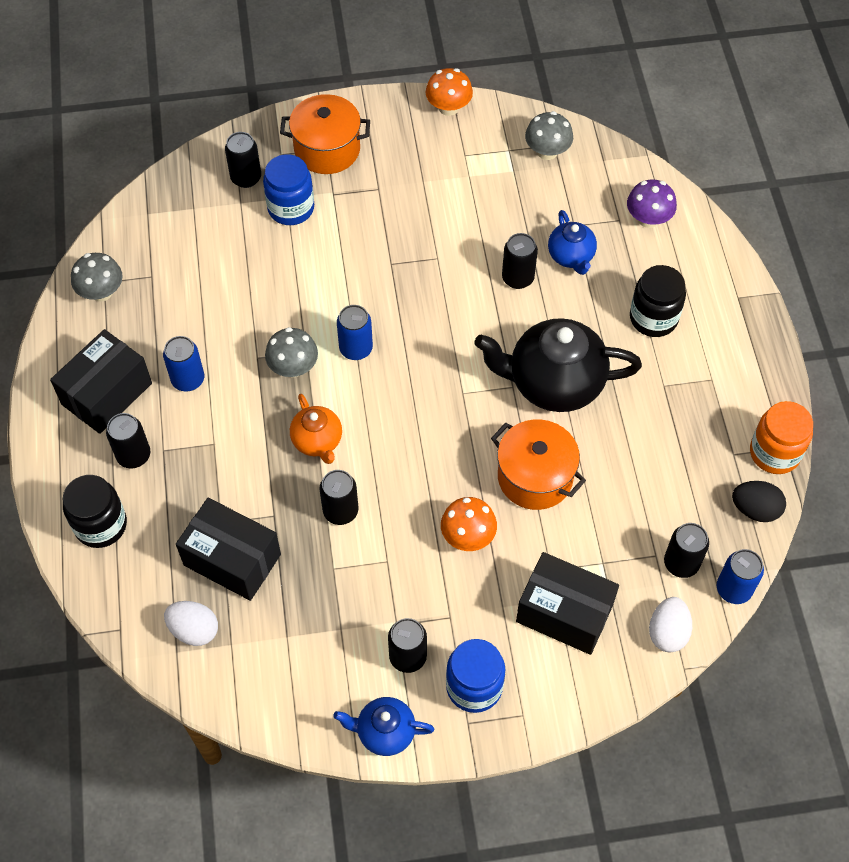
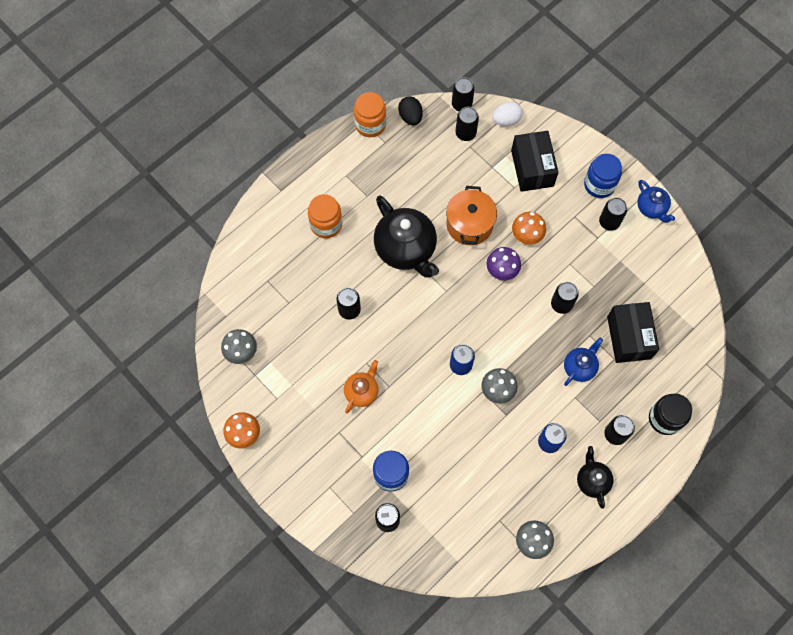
camera: 125 degrees left, 10 degrees up
(107, 394) = (592, 480): black box -> black teapot
(194, 630) = (677, 328): white egg -> none
(317, 441) = (532, 344): orange teapot -> orange teapot (362, 391)
(327, 149) = (330, 486): orange pot -> none
(571, 256) = (313, 291): blue teapot -> blue teapot (579, 367)
(648, 219) = (256, 265): purple mushroom -> purple mushroom (502, 270)
(653, 318) = (326, 224): black jar -> orange jar
(733, 589) = (461, 104): blue can -> black can

